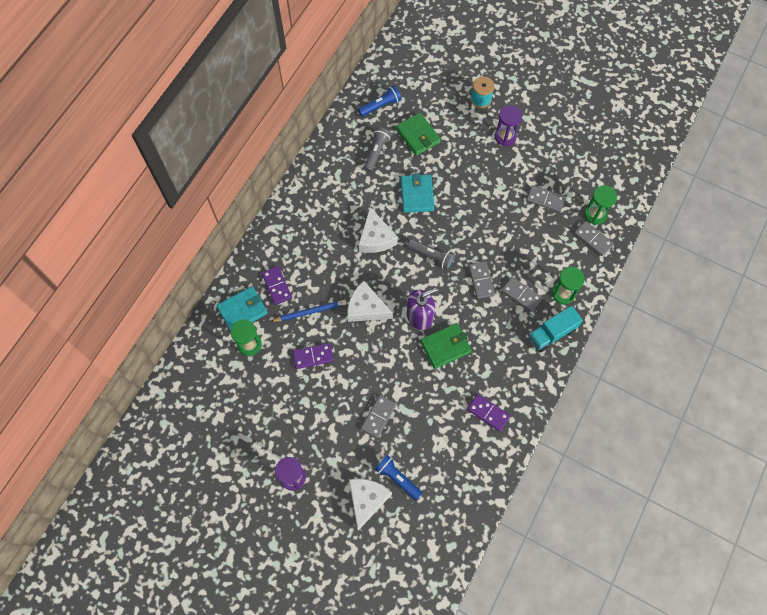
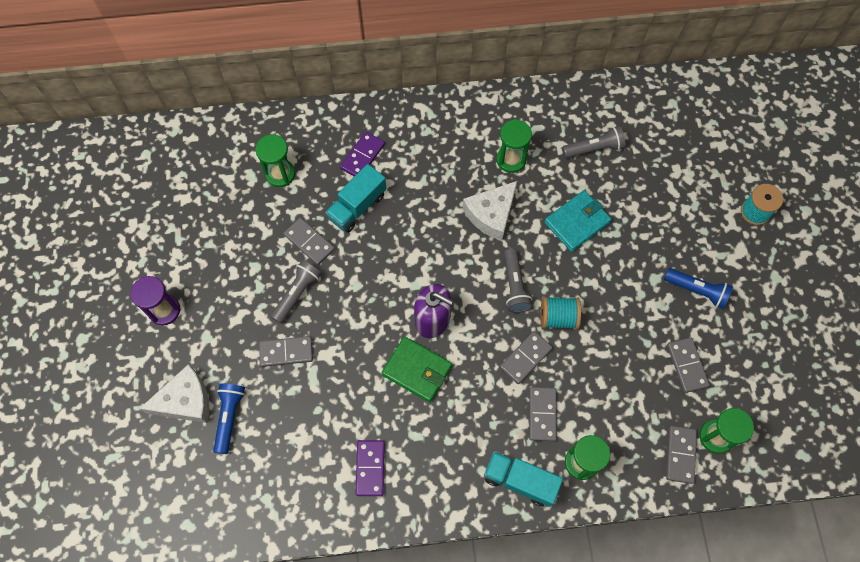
camera: 55 degrees right, 0 degrees up
(242, 310) = (312, 143): turquoise wallet -> none
(310, 312) = (357, 206): blue pencil -> turquoise truck
(313, 356) = (309, 242): purple domino -> grey domino
(343, 386) = (297, 293): none -> grey flashlight
(348, 202) = (511, 160): none -> green hourglass
(366, 308) = (402, 258): white cheese -> none
(381, 106) = (654, 116): blue flashlight -> blue flashlight (697, 290)
(418, 135) = (650, 176): green wallet -> none
(469, 246) = (558, 317): none -> turquoise spool
(505, 136) = (730, 268): purple hourglass -> none

